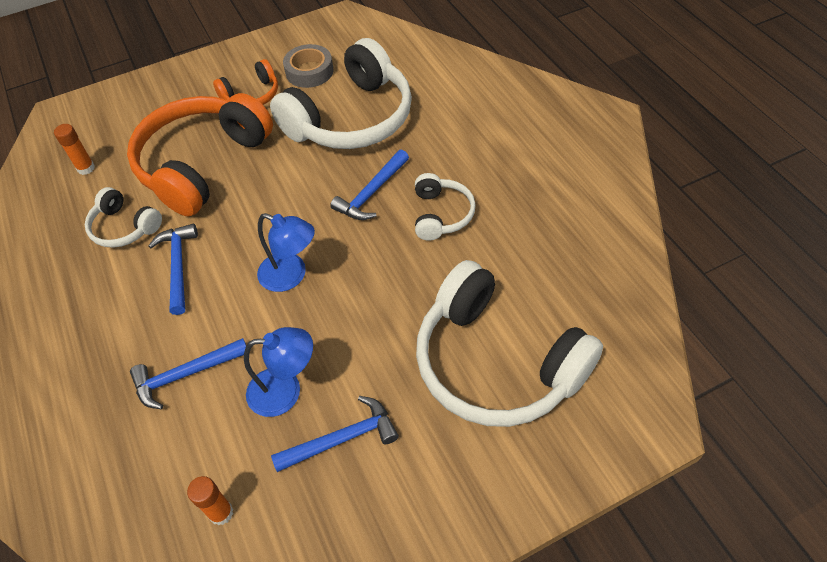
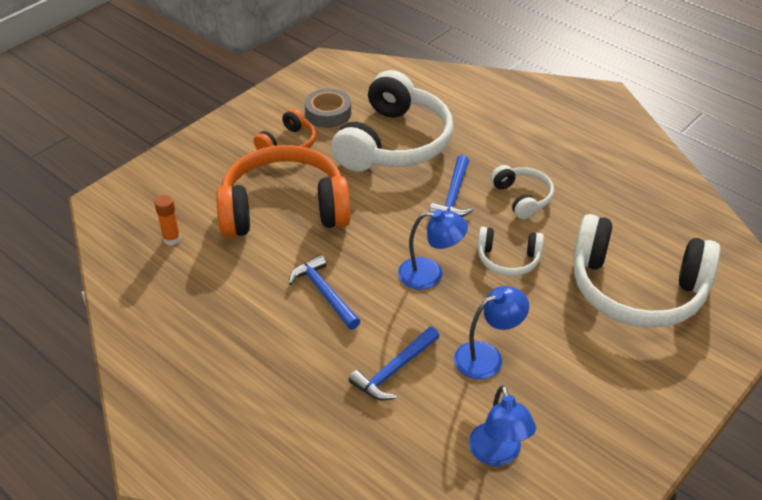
camera: 25 degrees left, 10 degrees down
(124, 227) = (249, 277): white headphones -> white headphones (508, 259)
(202, 164) = (284, 209): orange headphones -> orange headphones turned 75 degrees clockwise
(221, 513) = (498, 454): orange glue stick -> blue lamp
(342, 439) = (556, 375): blue hammer -> none

